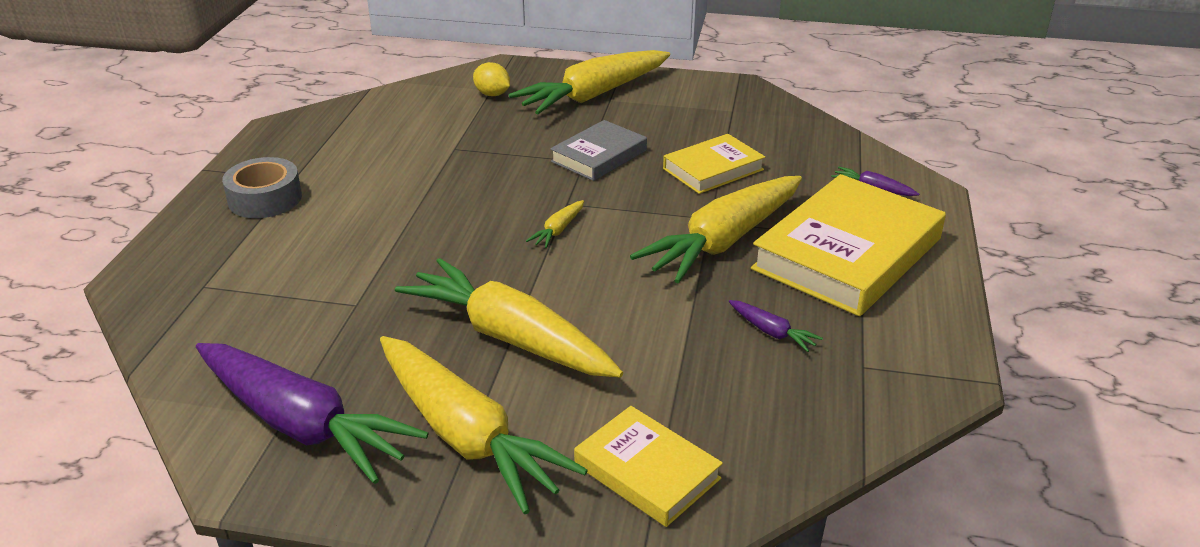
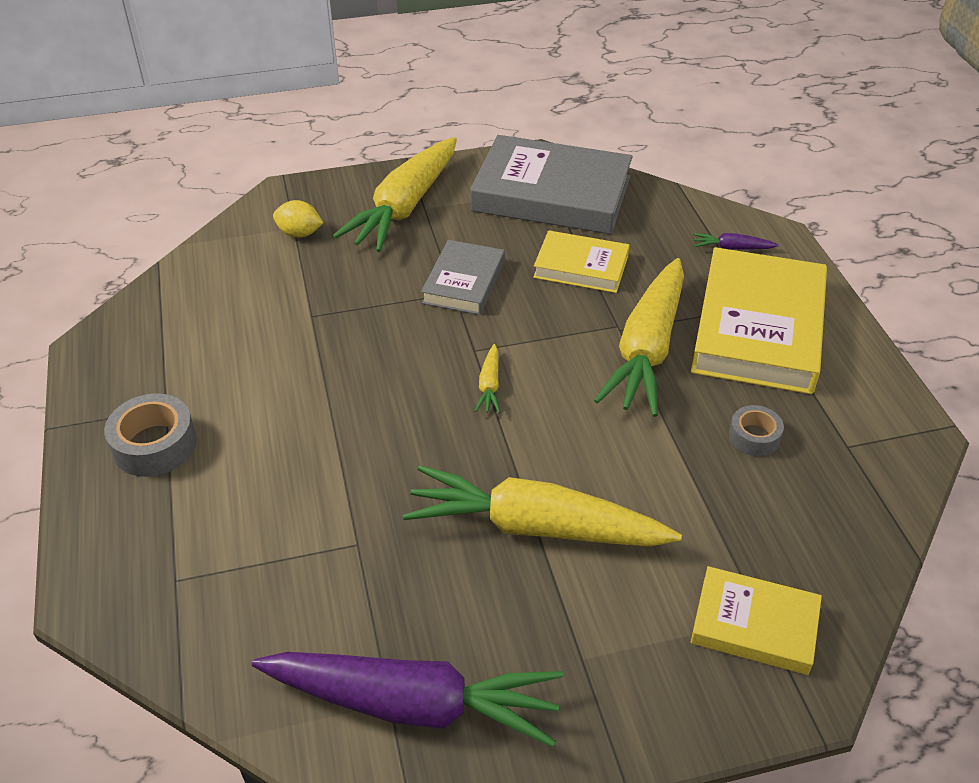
camera: 25 degrees left, 10 degrees up
(466, 436) = (576, 652): yellow carrot -> none
(713, 169) = (581, 267): yellow book -> yellow book turned 75 degrees clockwise
(731, 113) = (551, 194): none -> grey book
(772, 332) = (754, 437): purple carrot -> grey tape

